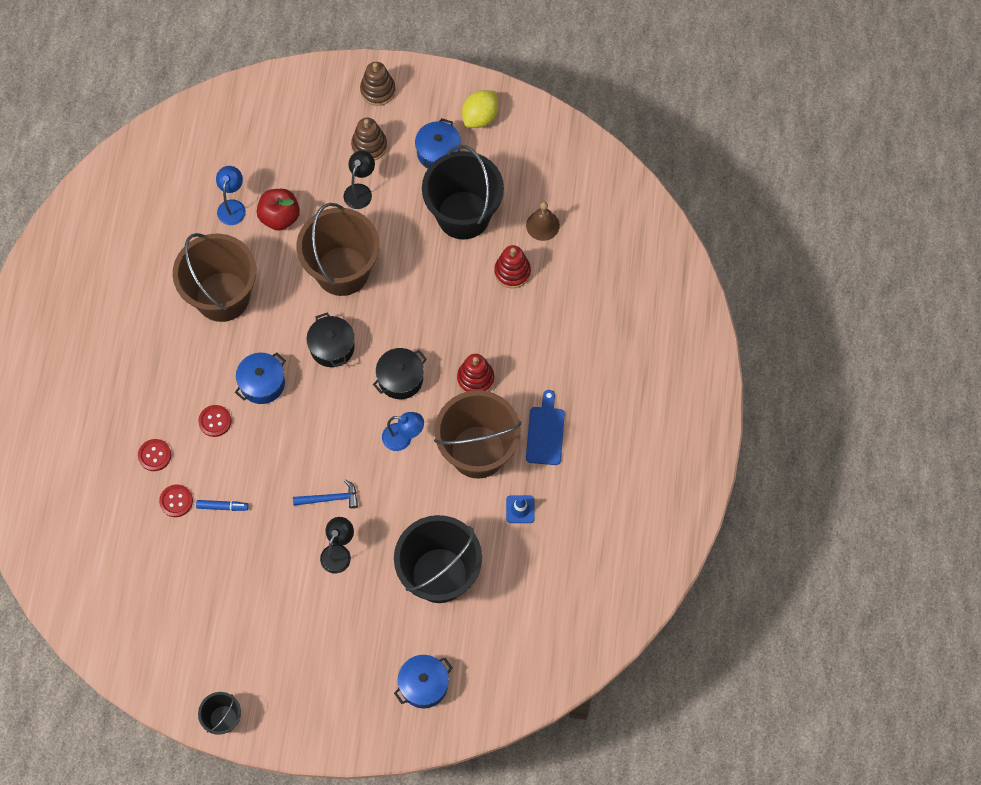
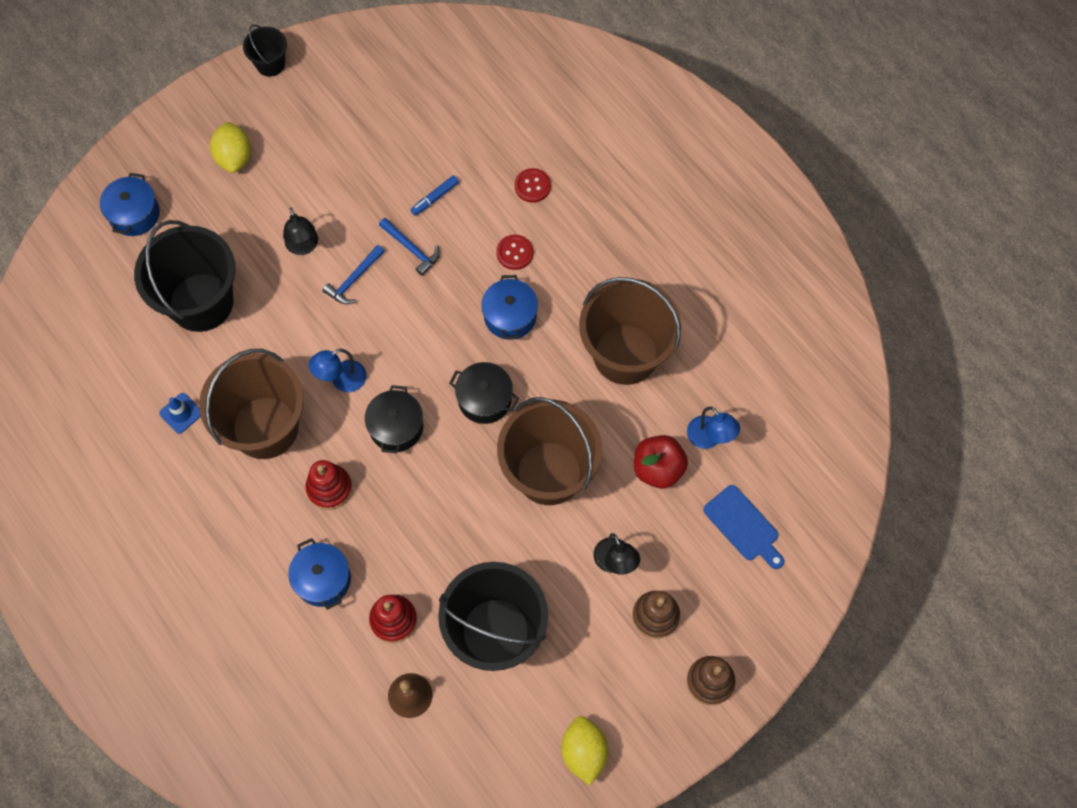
camera: 135 degrees right, 0 degrees up
(176, 501) = (476, 170): red button -> none
(274, 485) = (411, 249): none -> blue hammer
(318, 665) = (234, 157): none -> yellow lemon
(438, 152) = (584, 673): blue pot -> blue pot (323, 579)
(545, 432) = (219, 498): blue cutting board -> blue cutting board (743, 526)

